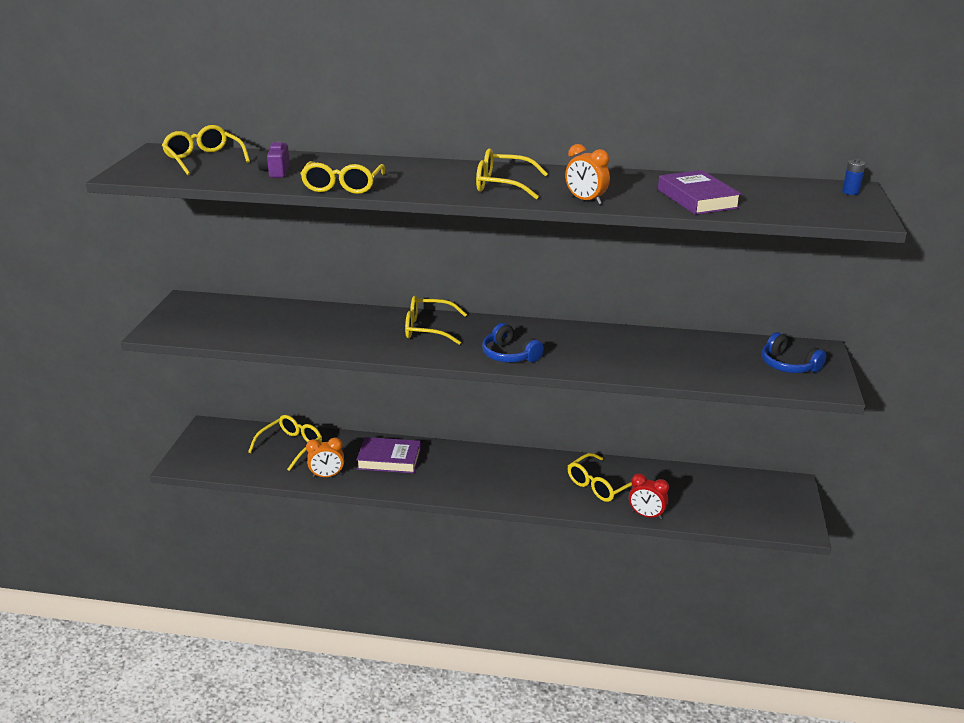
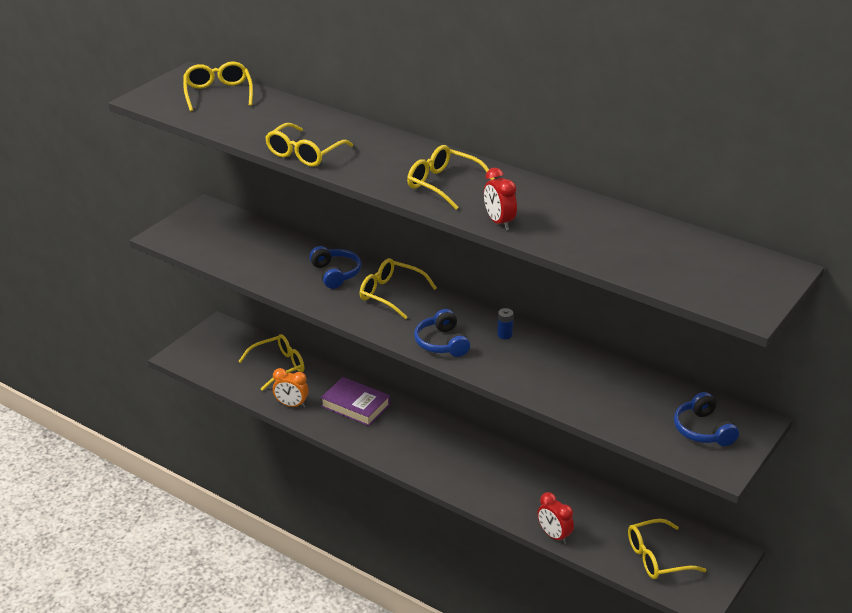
camera: 25 degrees right, 5 degrees up
(276, 171) = (264, 122): purple camera -> none
(361, 324) = (335, 274): none -> blue headphones
(585, 201) = (499, 222): orange clock -> red clock
(599, 485) = (532, 492): yellow glasses -> yellow glasses (657, 558)
(697, 199) = (607, 245): purple book -> none
(850, 192) = (774, 273): blue battery -> blue battery (504, 335)

